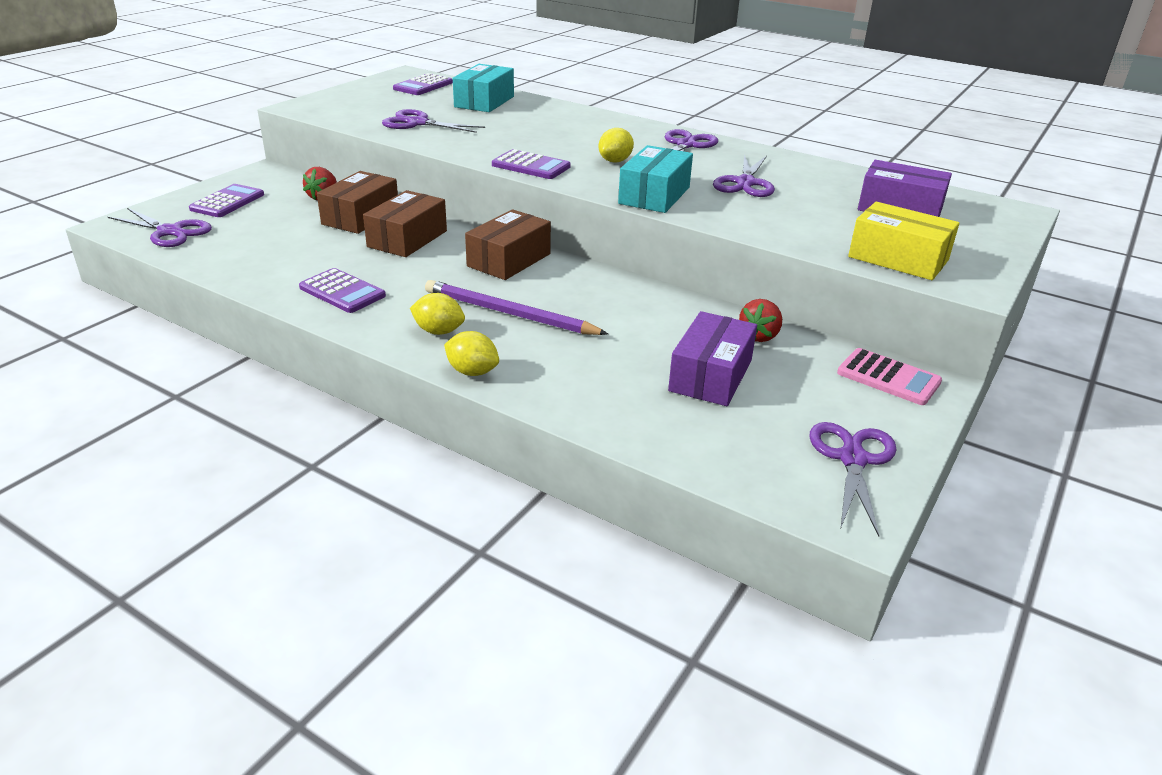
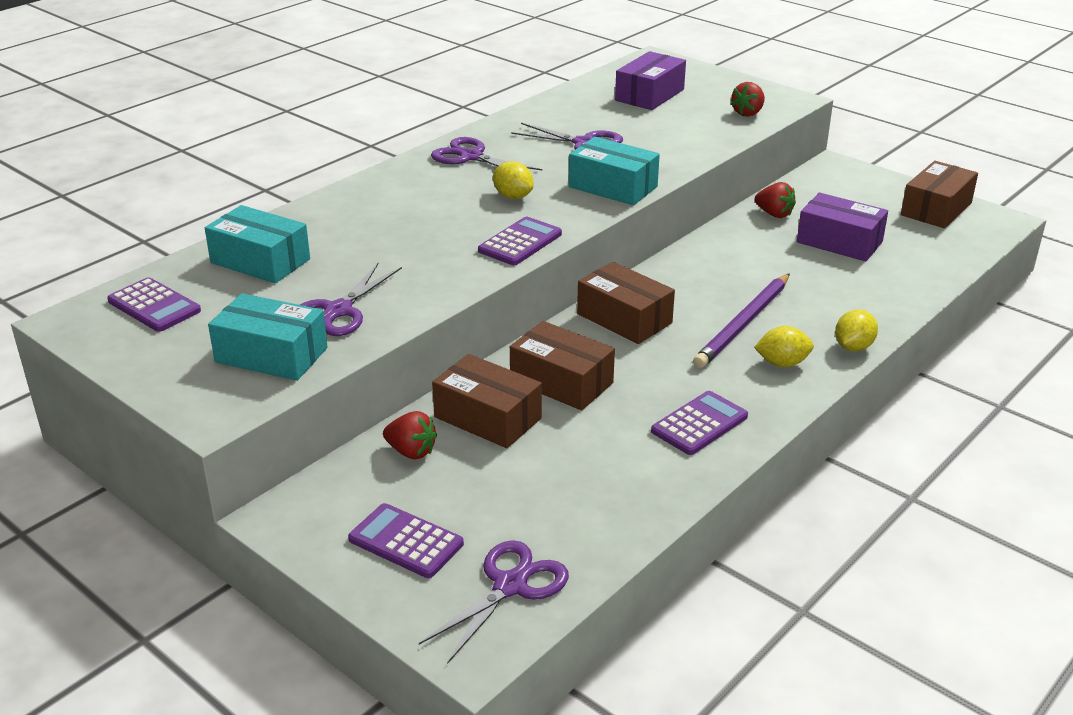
camera: 80 degrees left, 0 degrees up
(362, 113) = (271, 355): none -> turquoise box
(438, 331) = (782, 363): yellow lemon -> yellow lemon turned 60 degrees clockwise
(852, 459) = (936, 209): purple scissors -> brown box
(888, 378) = (830, 178): pink calculator -> none
(898, 258) = (748, 113): yellow box -> red strawberry

